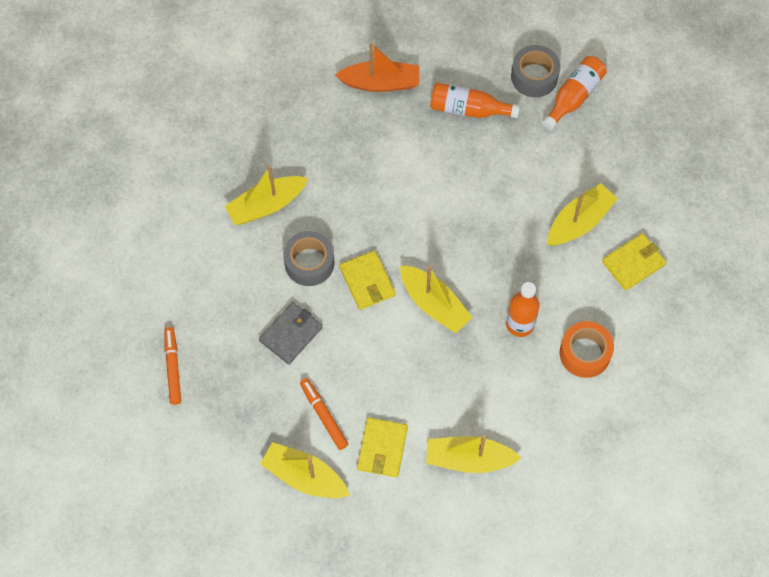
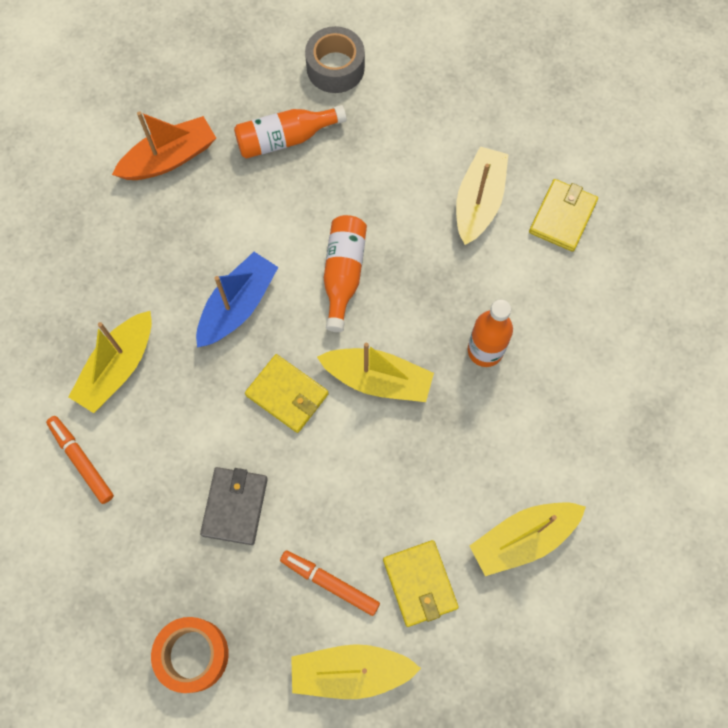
camera: 30 degrees left, 5 degrees up
(173, 367) = (116, 628): orange marker -> orange marker (81, 461)
(309, 263) = (207, 409): grey tape -> none
(368, 206) = (238, 306): none -> blue boat
(574, 97) = (390, 69): orange bottle -> orange bottle (343, 274)
(585, 353) = (573, 345): orange tape -> orange tape (193, 655)

